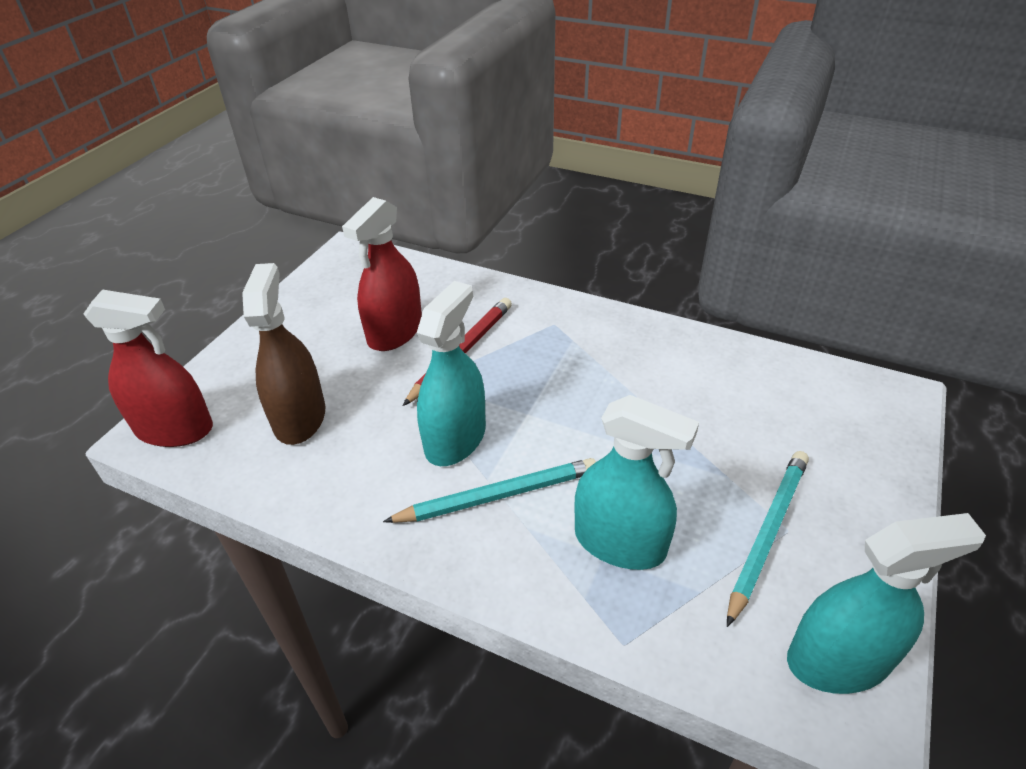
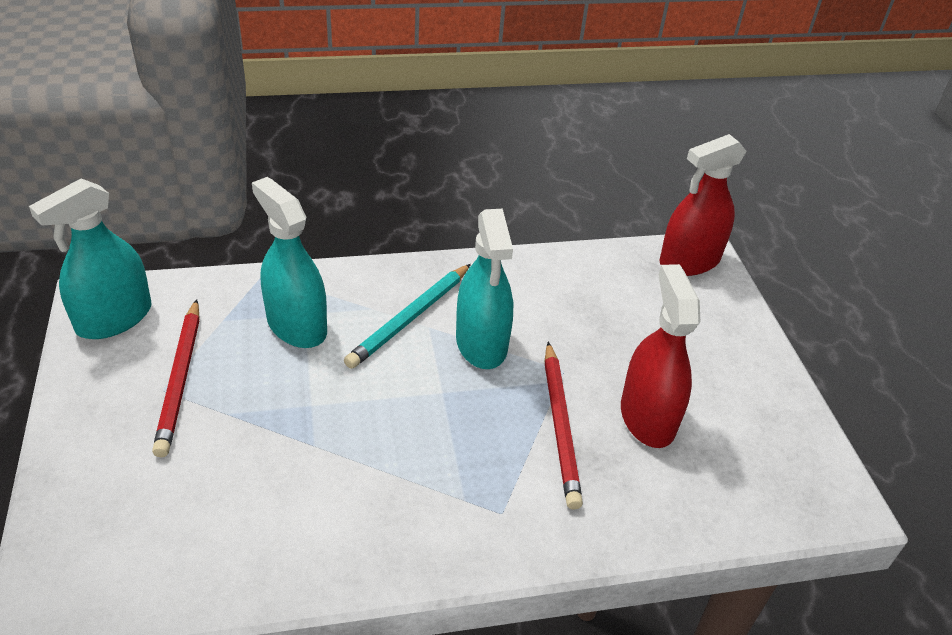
camera: 140 degrees right, 0 degrees up
(299, 417) = (618, 306): brown spray bottle -> none
(620, 542) = (296, 325): turquoise spray bottle -> turquoise spray bottle turned 60 degrees clockwise
(767, 533) = (180, 379): turquoise pencil -> red pencil

